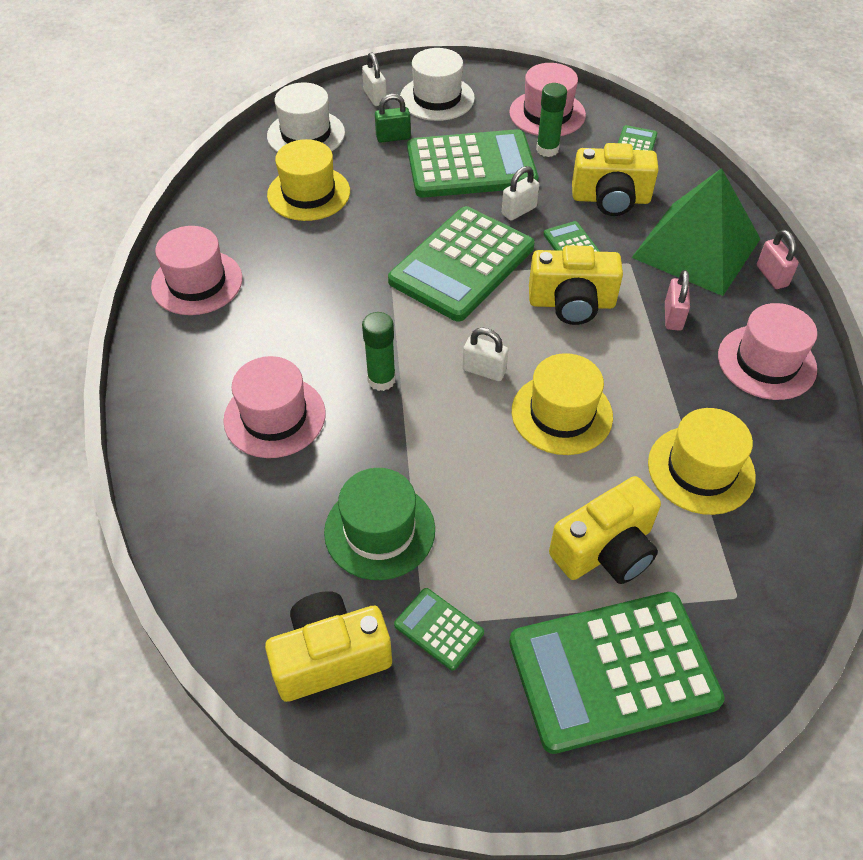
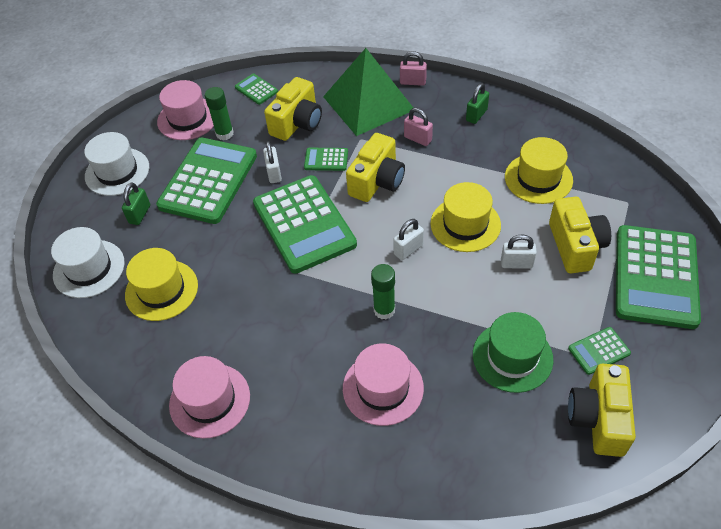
camera: 60 degrees left, 0 degrees up
(375, 97) = (82, 208): white padlock -> white padlock (516, 263)
(766, 362) = (476, 115): pink hat -> green padlock

